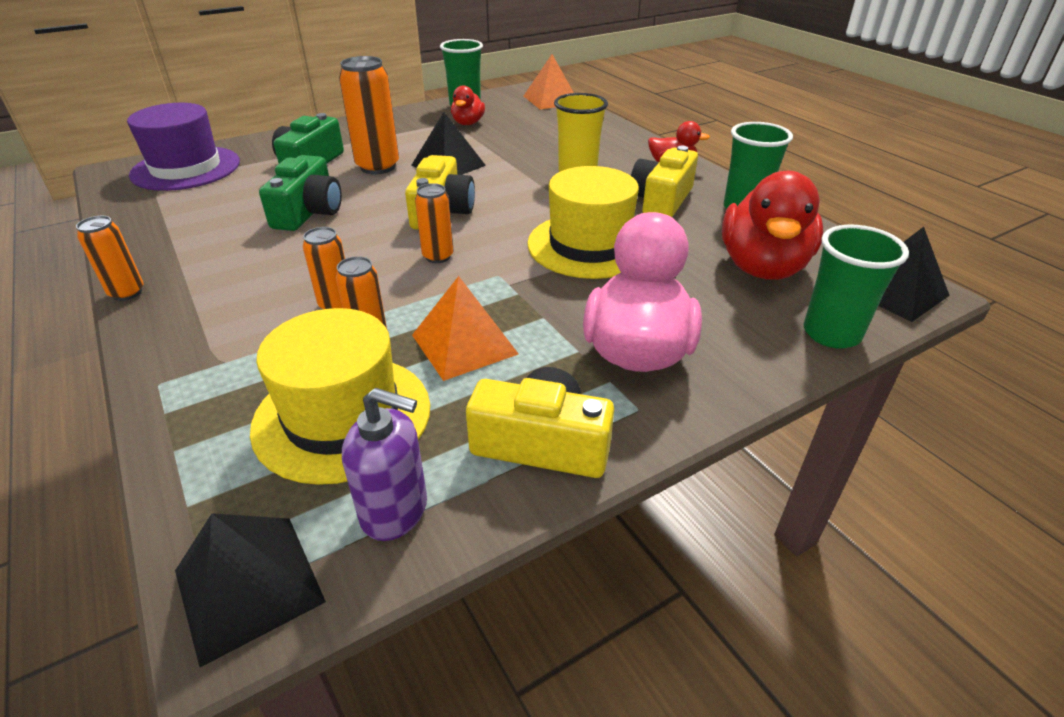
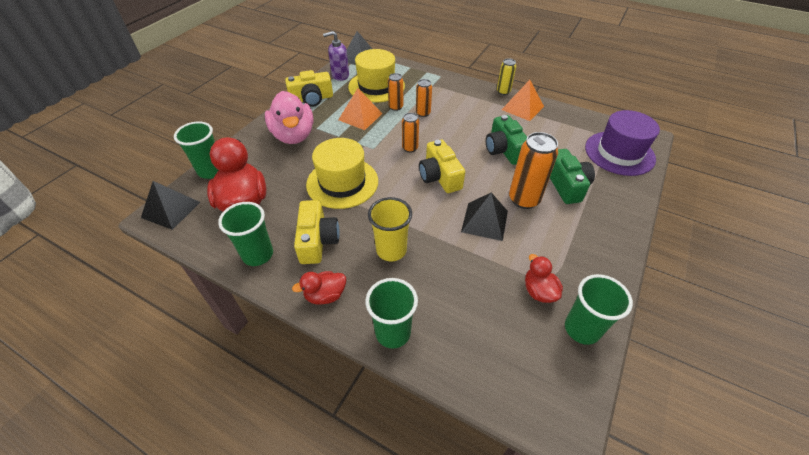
camera: 150 degrees right, 10 degrees up
(127, 293) = (503, 92): orange can -> yellow can
(551, 99) = (519, 397): orange pyramid -> orange pyramid (522, 108)
(619, 136) = (393, 332): none -> green cup

